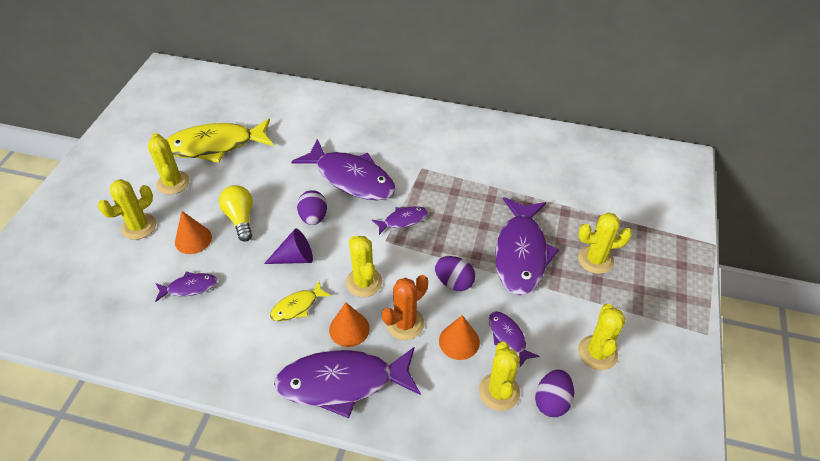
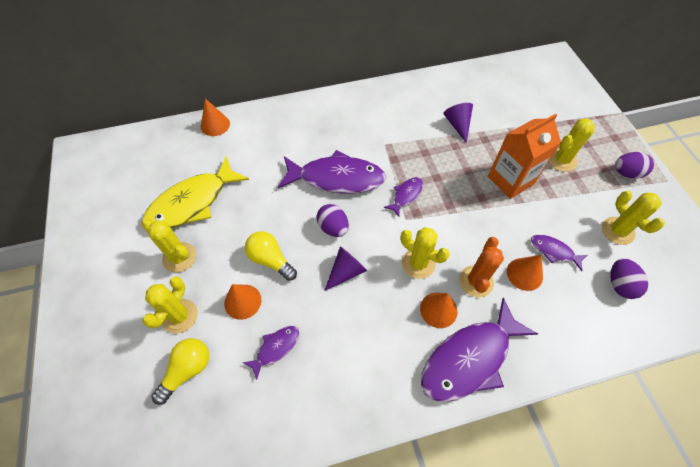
camera: 30 degrees left, 10 degrees up
(113, 268) = (187, 370): none -> yellow light bulb
(283, 91) = (215, 125): none -> orange cone
(297, 306) = (382, 313): yellow fish -> none
(454, 282) = (483, 228): purple egg -> purple egg (626, 173)
(499, 392) = (581, 298): yellow cactus -> none
(510, 180) = (457, 125): none -> purple cone
(521, 253) = (510, 180): purple fish -> orange carton

